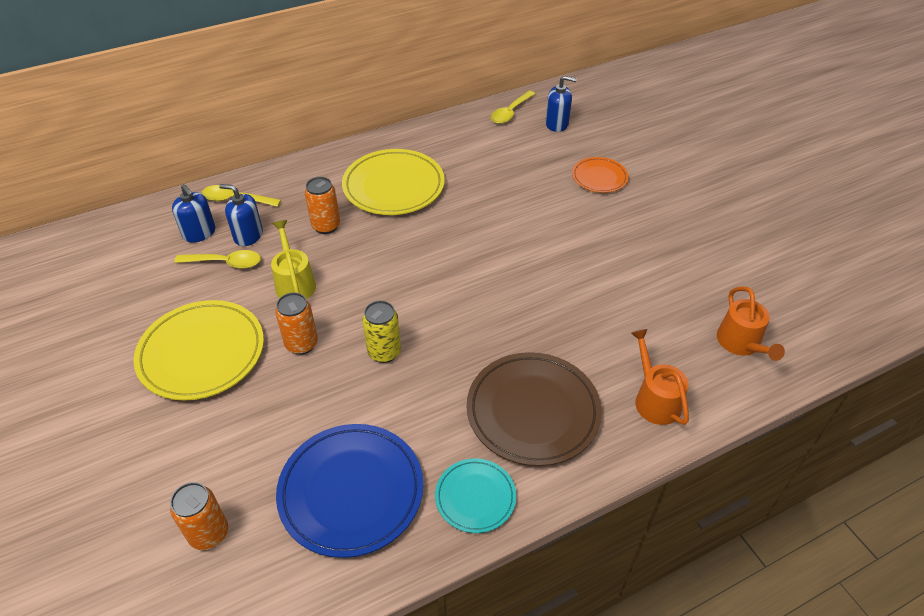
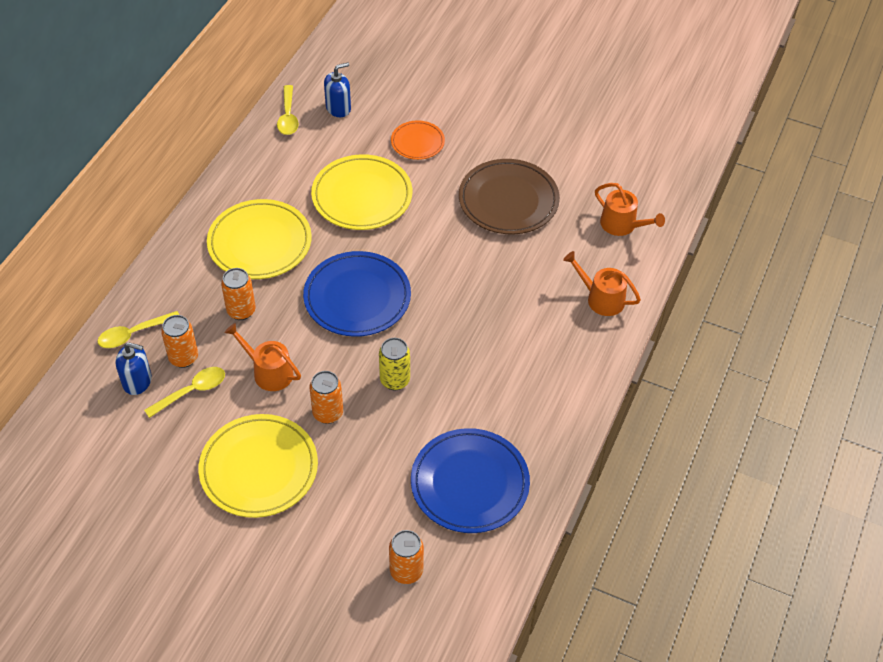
camera: 40 degrees left, 5 degrees up
(248, 235) = (183, 358): blue soap dispenser -> orange can
(294, 283) = (269, 372): yellow watering can -> orange watering can
(425, 267) = (357, 297): none -> blue plate
(475, 497) = (549, 433): turquoise plate -> none
(510, 194) = (362, 196): none -> yellow plate
(533, 411) = (534, 356): brown plate -> brown plate (508, 200)

